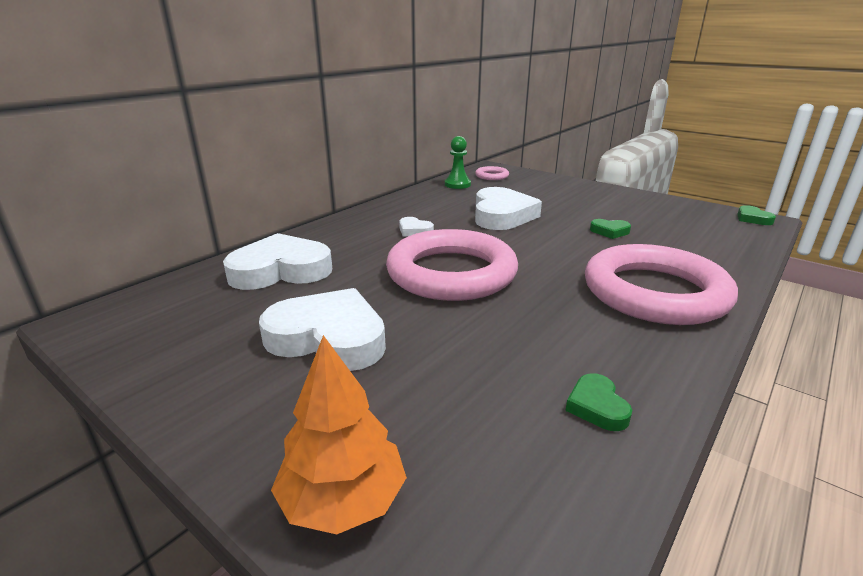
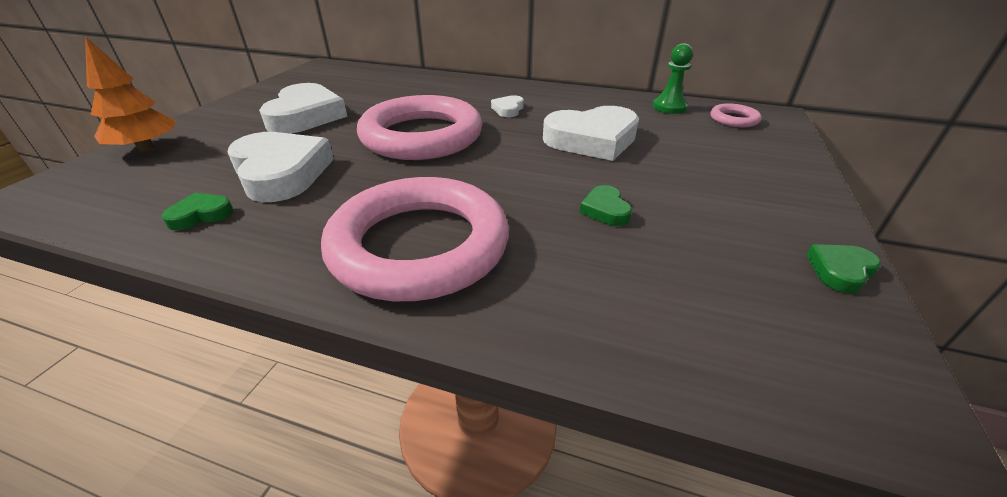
camera: 70 degrees right, 10 degrees up
(280, 270) = (400, 86): white heart -> white heart (281, 173)
(752, 219) = (876, 392): green heart -> green heart (840, 271)

